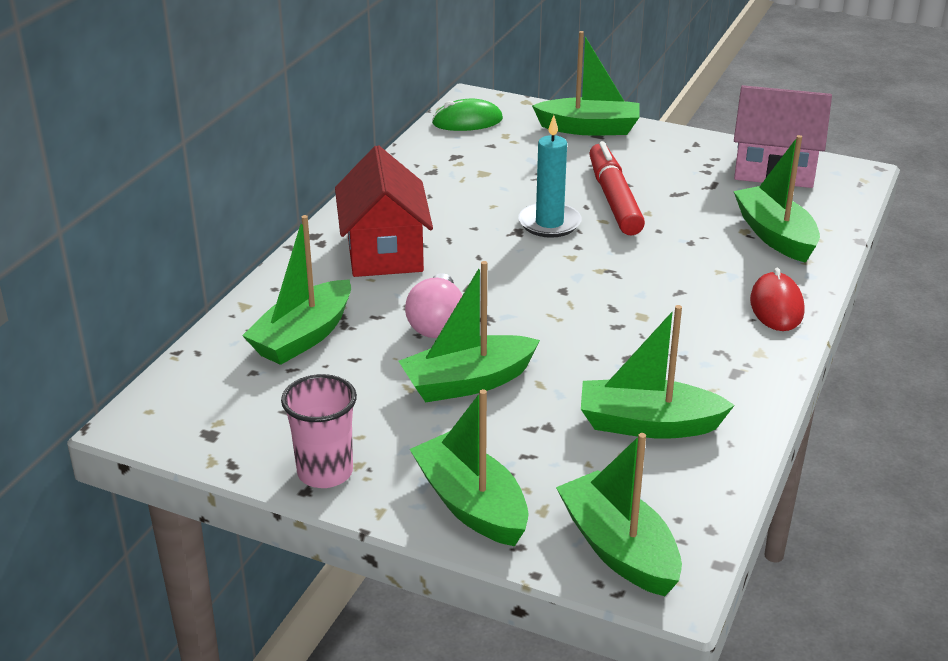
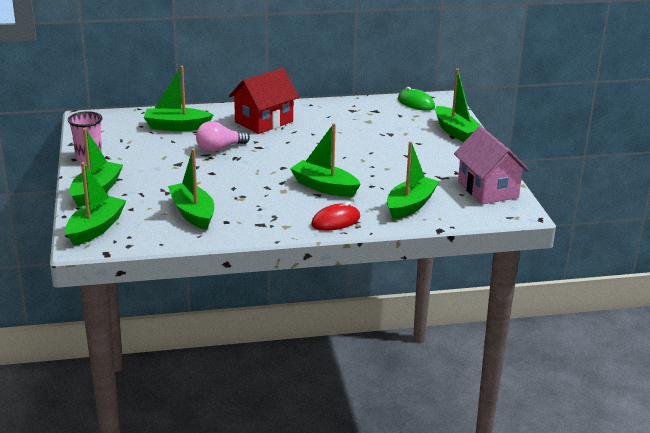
camera: 55 degrees right, 5 degrees down
(467, 382) = (181, 167): green boat -> green boat (324, 187)
(549, 223) = (341, 148): turquoise candle -> none
(614, 199) = (388, 157): red marker -> none

